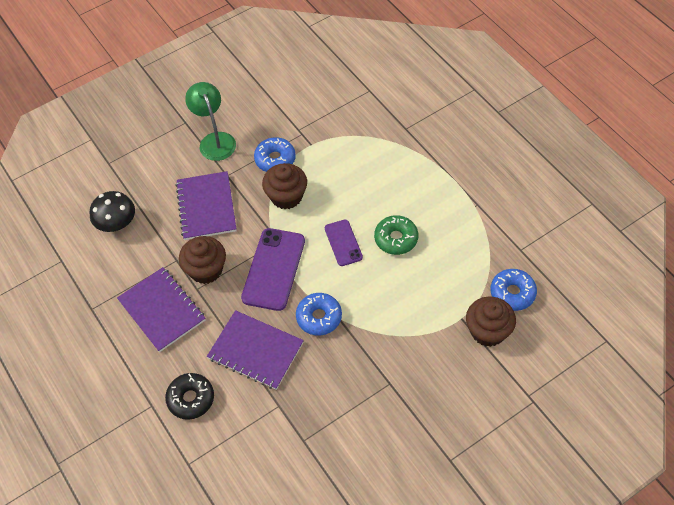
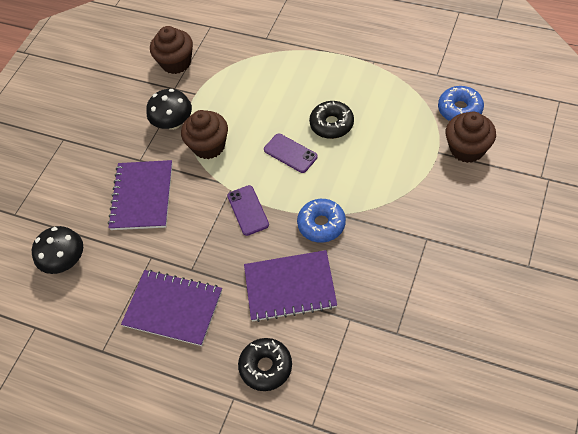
camera: 30 degrees left, 0 degrees up
(206, 207) = (142, 196): purple notebook -> purple notebook turned 45 degrees clockwise
(206, 270) = (186, 248): brown cupcake -> brown cupcake (176, 63)
(215, 140) = (104, 138): green lamp -> none
(273, 269) = (248, 210): purple phone -> purple phone, size x0.58
(275, 159) = (173, 122): blue donut -> black mushroom
(396, 239) = (331, 124): green donut -> black donut

